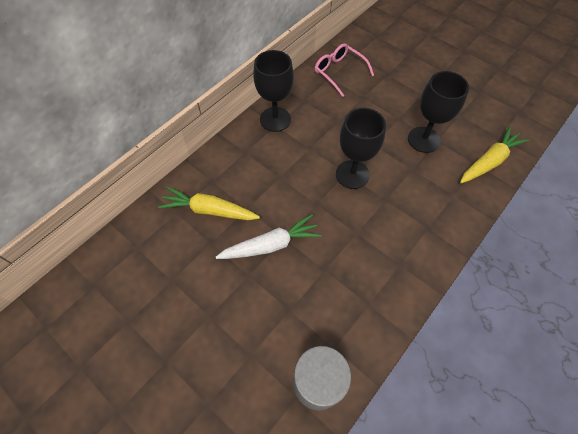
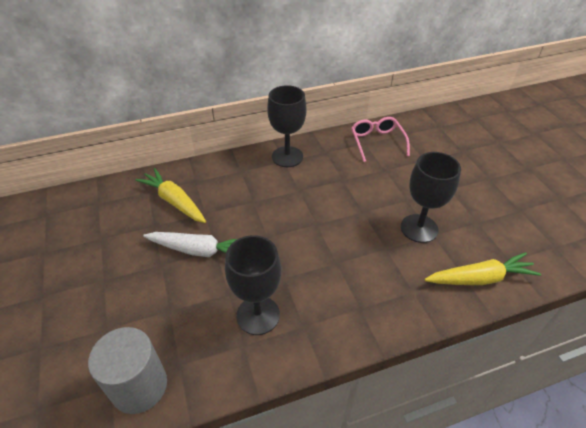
camera: 30 degrees right, 15 degrees down
(352, 174) = (321, 227): black goblet -> black goblet (258, 315)

